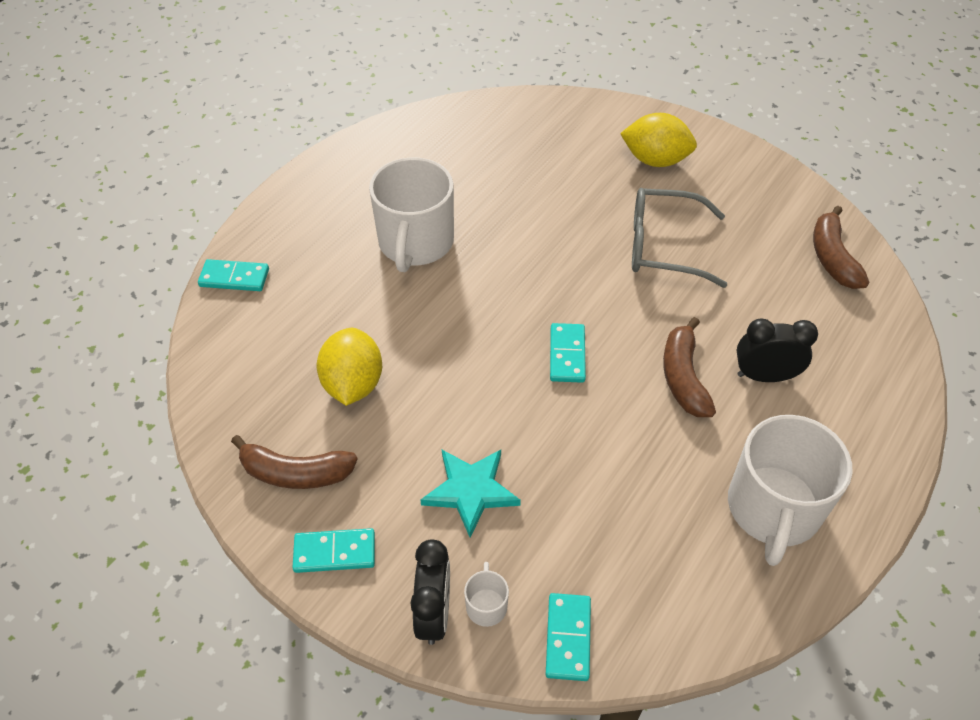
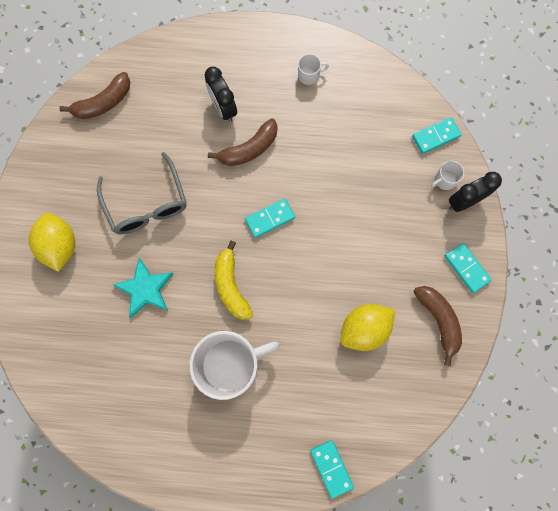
camera: 120 degrees left, 25 degrees up
(470, 491) = (390, 222): turquoise star -> turquoise star (145, 289)
(506, 280) = (231, 285): none -> yellow banana
(773, 509) = (309, 75): white mug -> white mug, size x0.41

